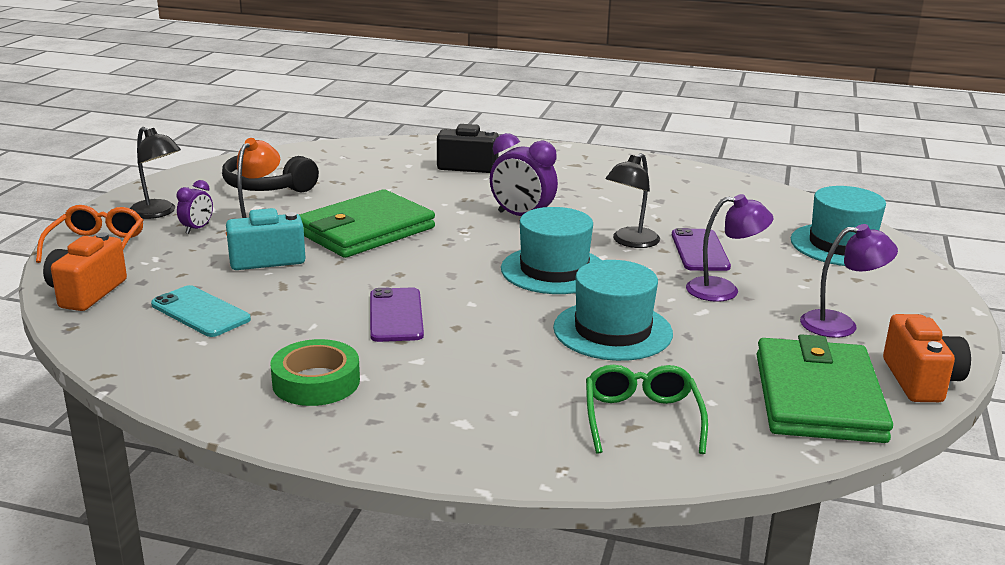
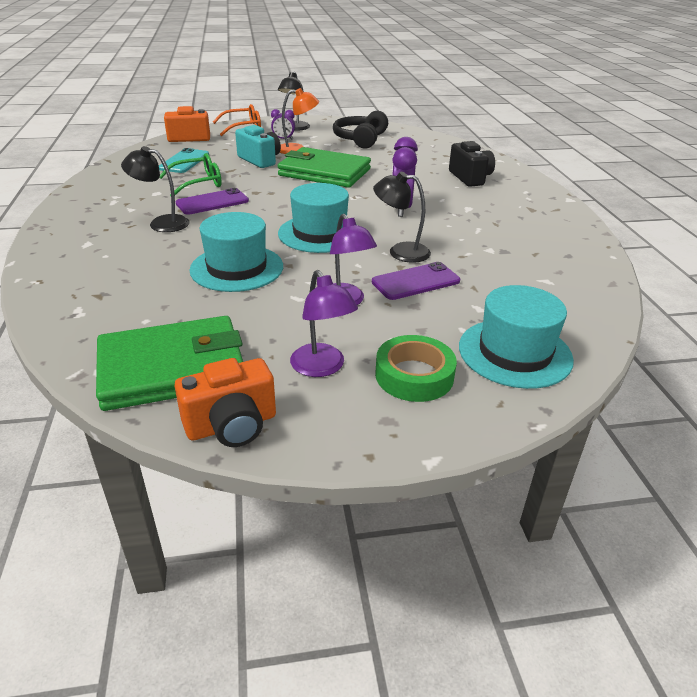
camera: 65 degrees right, 10 degrees up
(316, 382) = (120, 200): green tape -> green tape (414, 375)
(437, 359) = (161, 223): none -> black lamp
(641, 418) = (110, 297): green glasses -> green glasses (198, 183)

